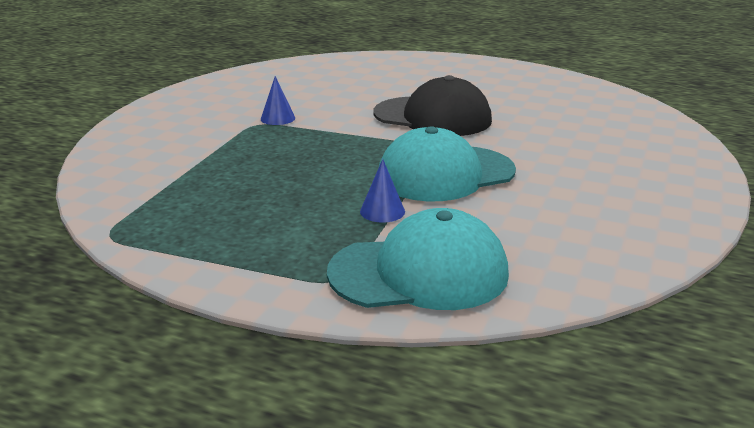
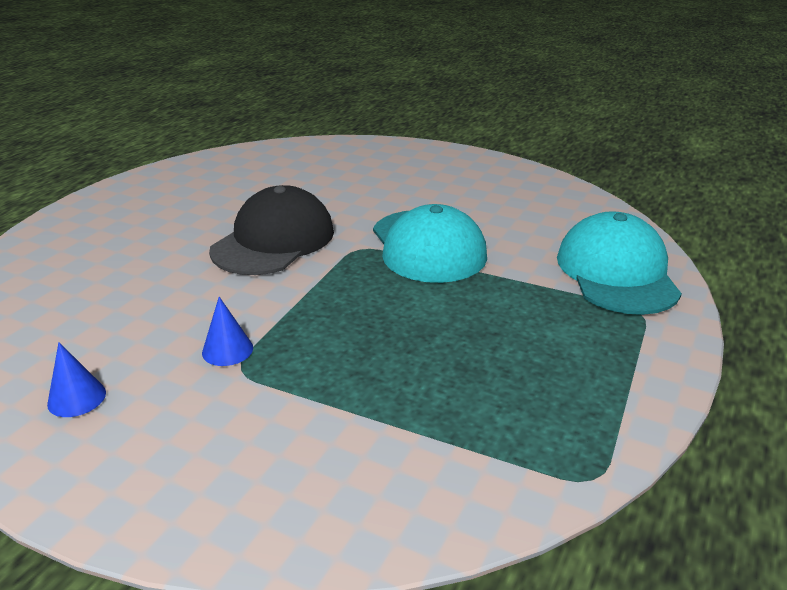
camera: 85 degrees left, 5 degrees up
(382, 211) = (510, 283): blue cone -> blue cone (77, 398)

